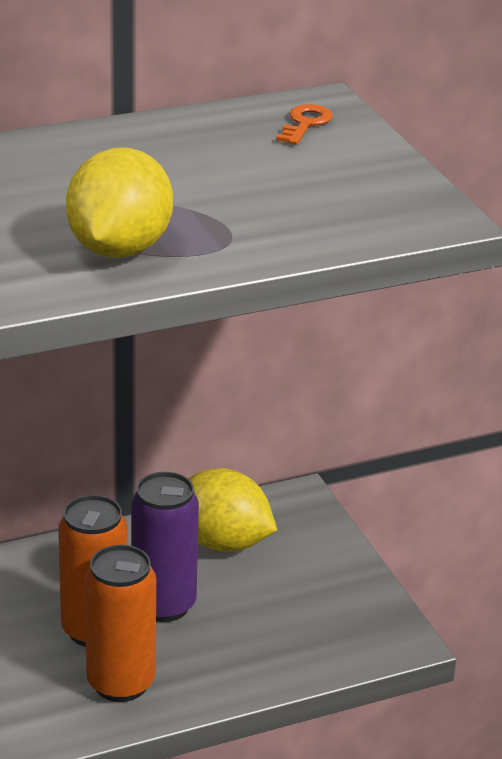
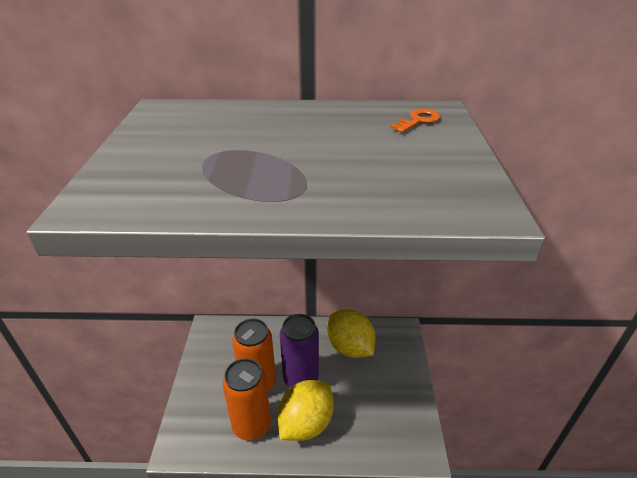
camera: 25 degrees right, 5 degrees up
(119, 249) = (212, 185): yellow lemon -> yellow lemon (306, 423)

